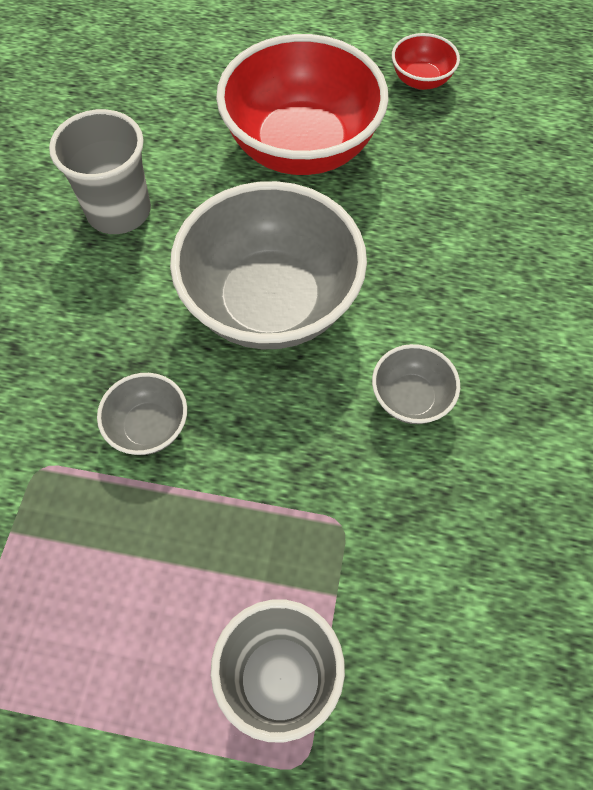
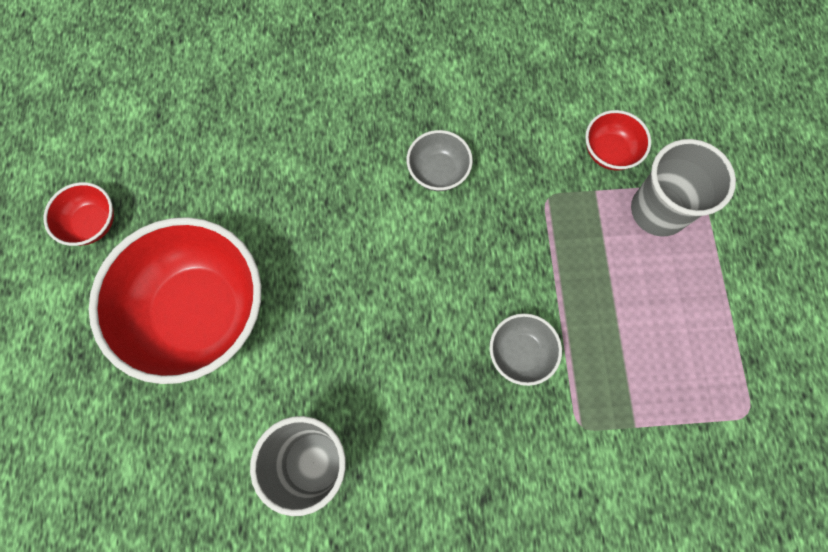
camera: 105 degrees left, 10 degrees up
(271, 302) = (381, 293): grey bowl -> none
(393, 639) = (609, 152): none -> red bowl

